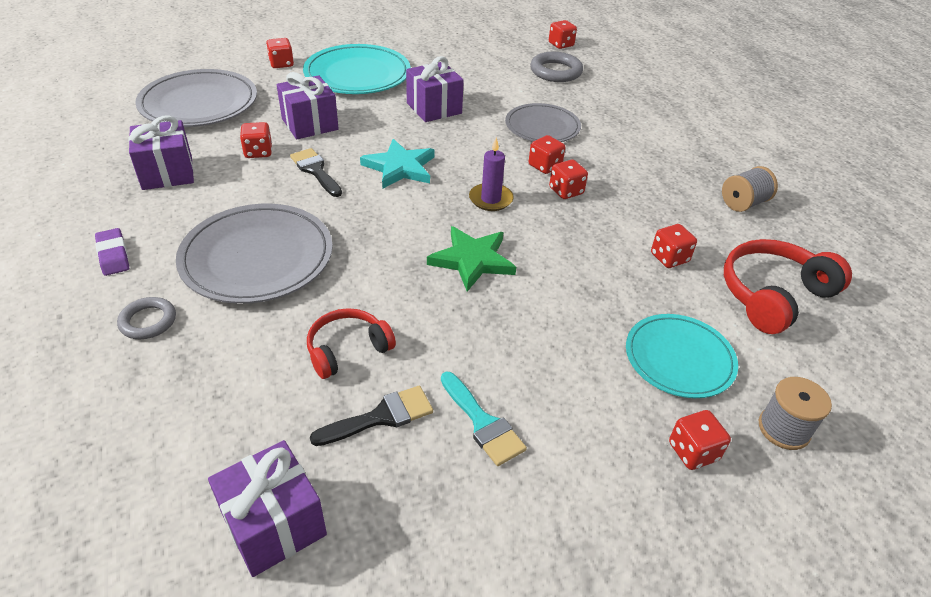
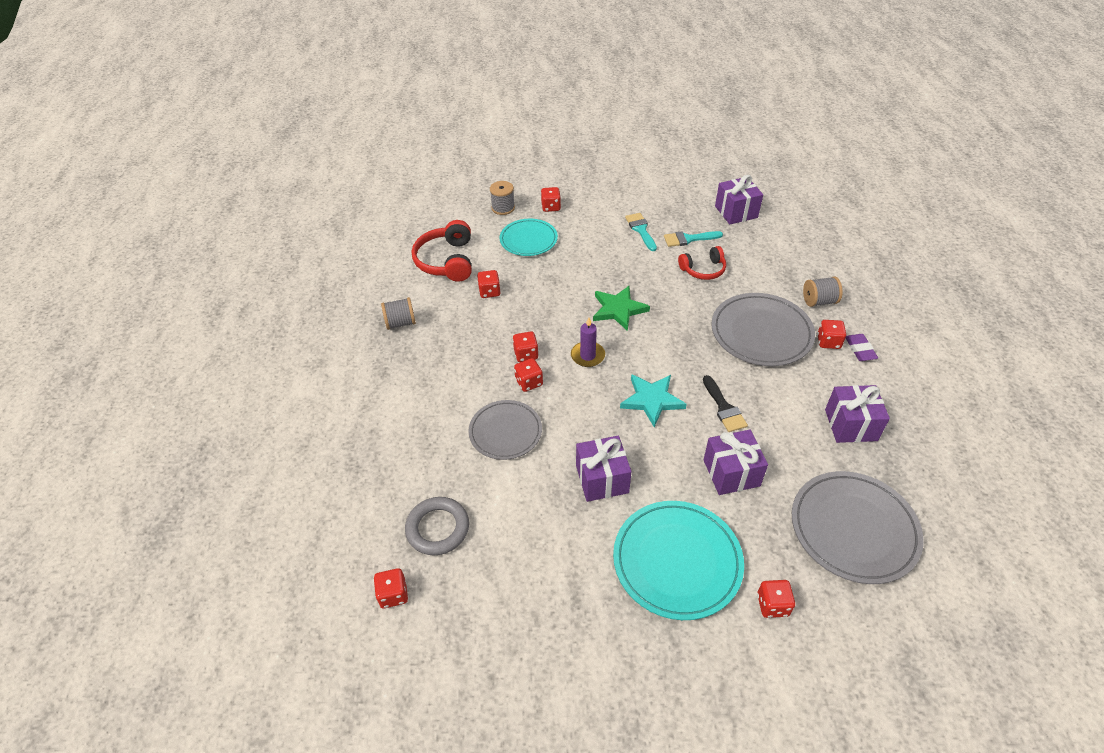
camera: 160 degrees left, 5 degrees up
(148, 321) = (819, 301): grey ring -> grey spool
(258, 152) = (776, 439): red dice -> red dice (828, 342)
(381, 417) = (688, 239): black brush -> turquoise brush
(773, 295) = (447, 261): red headphones -> red headphones turned 105 degrees clockwise

